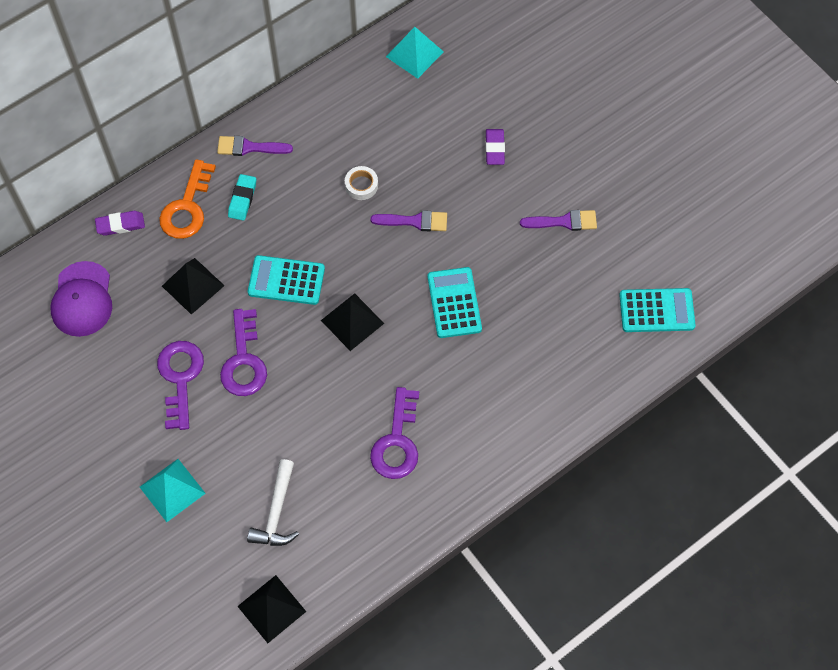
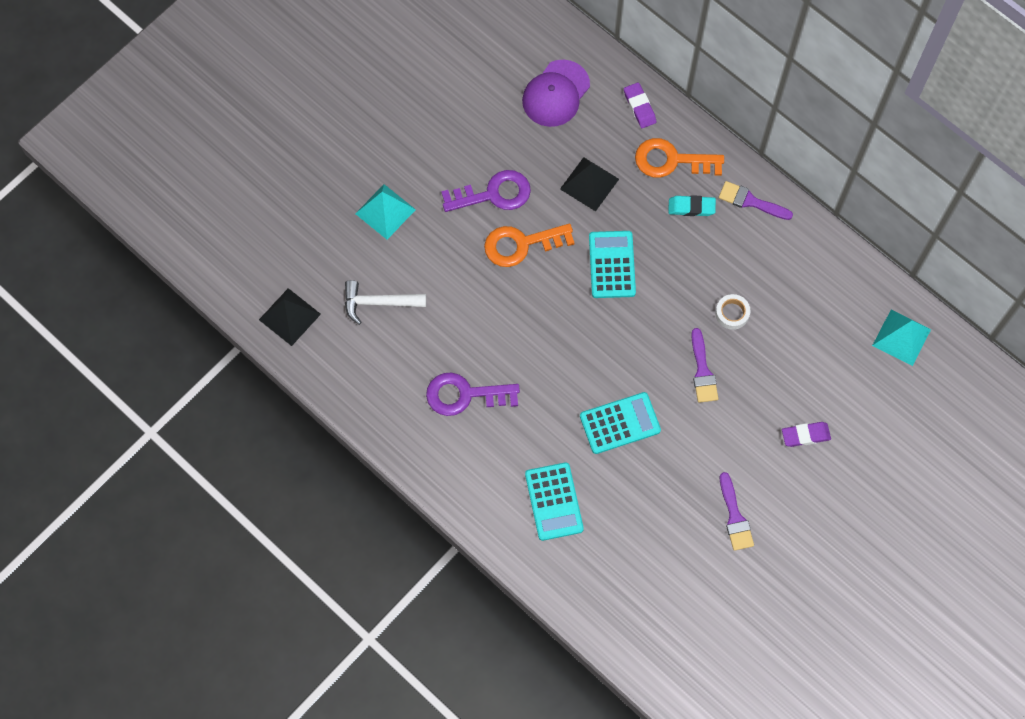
camera: 80 degrees right, 5 degrees up
(82, 299) = (556, 93): purple cap -> purple cap turned 45 degrees counterclockwise
(244, 361) = (521, 244): purple key -> orange key
(249, 147) = (750, 201): purple brush -> purple brush turned 60 degrees counterclockwise
(352, 321) = (580, 332): black pyramid -> none
(656, 310) = (652, 623): turquoise calculator -> turquoise calculator (554, 501)

